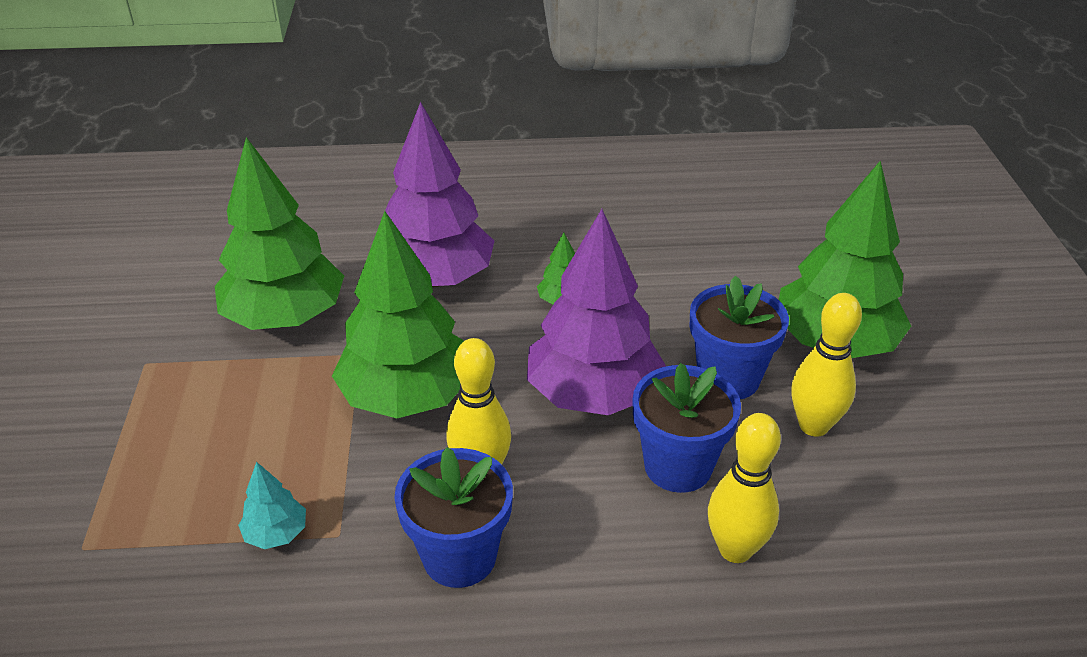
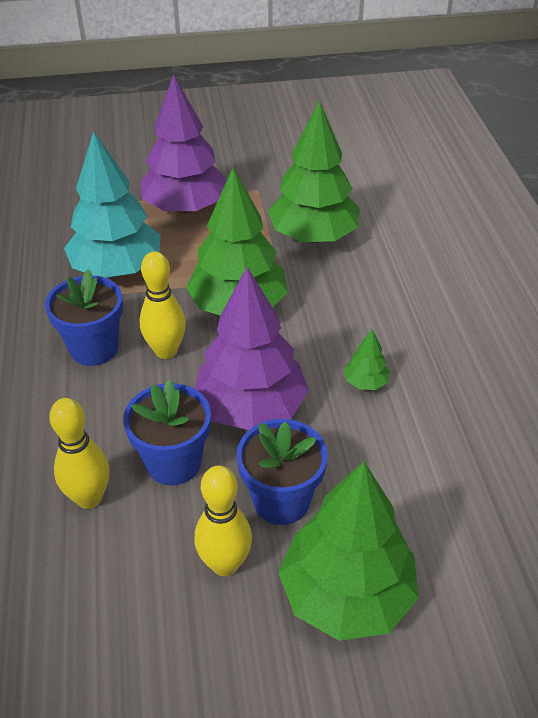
camera: 85 degrees right, 5 degrees up
(276, 534) = (117, 268): turquoise tree -> turquoise tree, size x2.37
(435, 278) = (377, 303): purple tree -> purple tree (185, 207)

